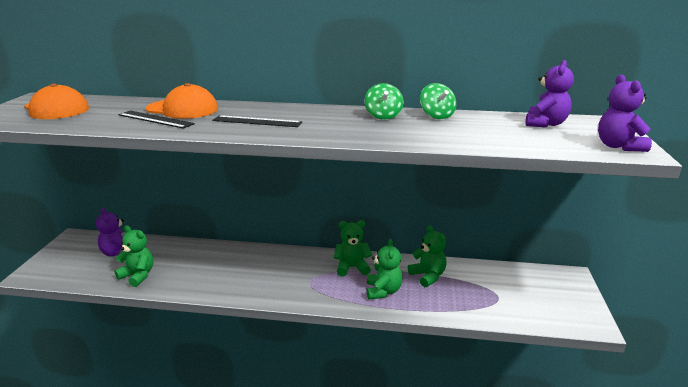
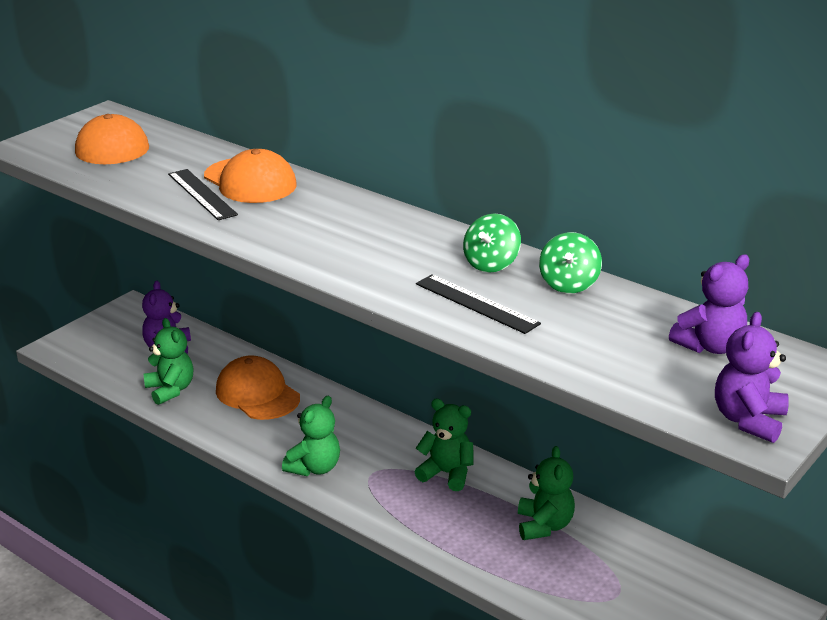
camera: 30 degrees right, 5 degrees up
(200, 261) = (257, 394): none -> orange cap
(257, 121) = (315, 230): black ruler -> black ruler (476, 303)
(383, 291) = (458, 523): green teddy bear -> green teddy bear (314, 468)

